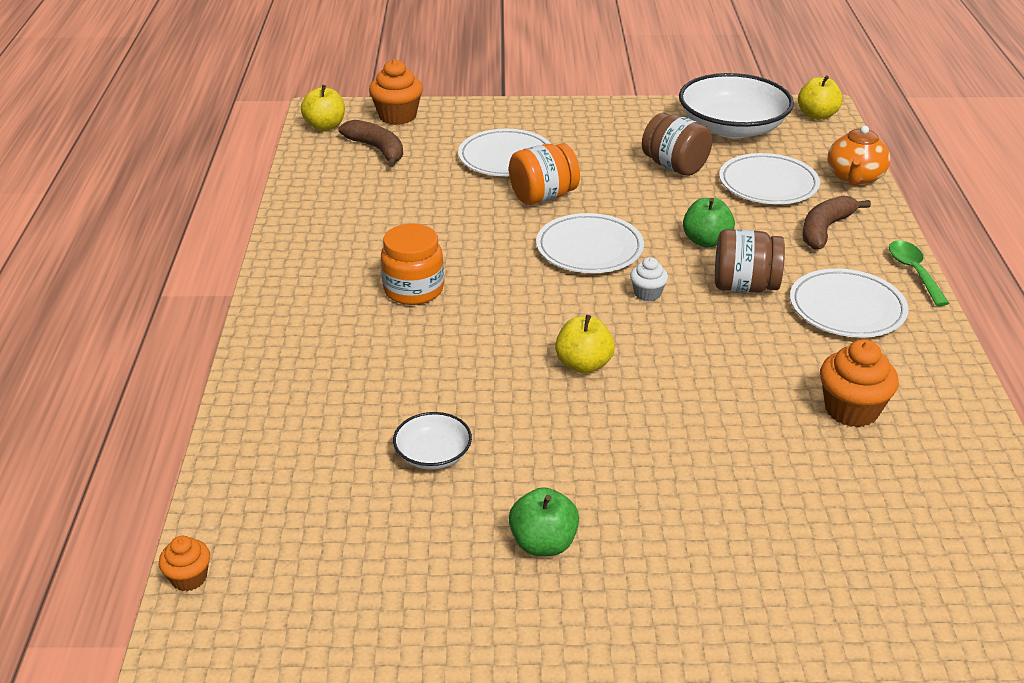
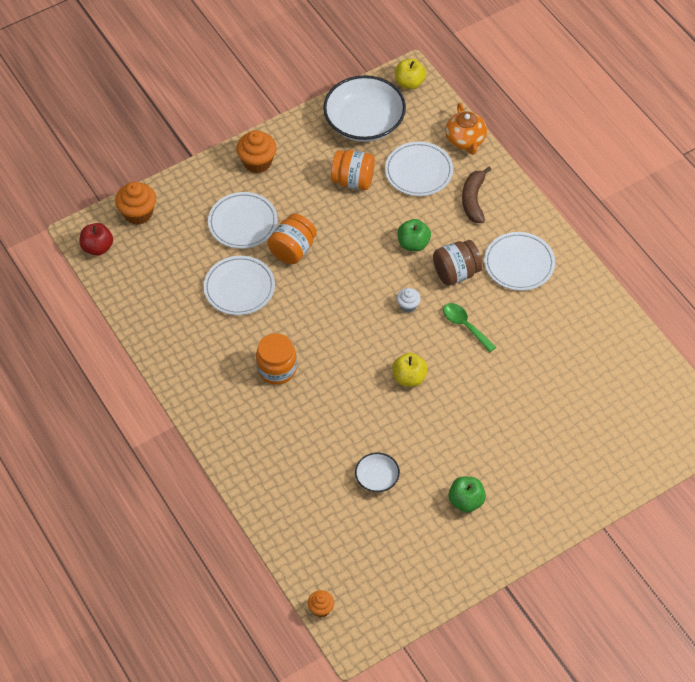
camera: 30 degrees left, 20 degrees up
(325, 126) = (97, 247): yellow apple -> red apple
(377, 149) = (153, 255): brown banana -> none
(589, 248) = (352, 284): white plate -> white plate (239, 288)
(675, 166) = (353, 181): brown jar -> orange jar
(851, 410) = (558, 340): orange cupcake -> orange cupcake (257, 162)
(913, 272) = (539, 214): green spoon -> green spoon (465, 326)

